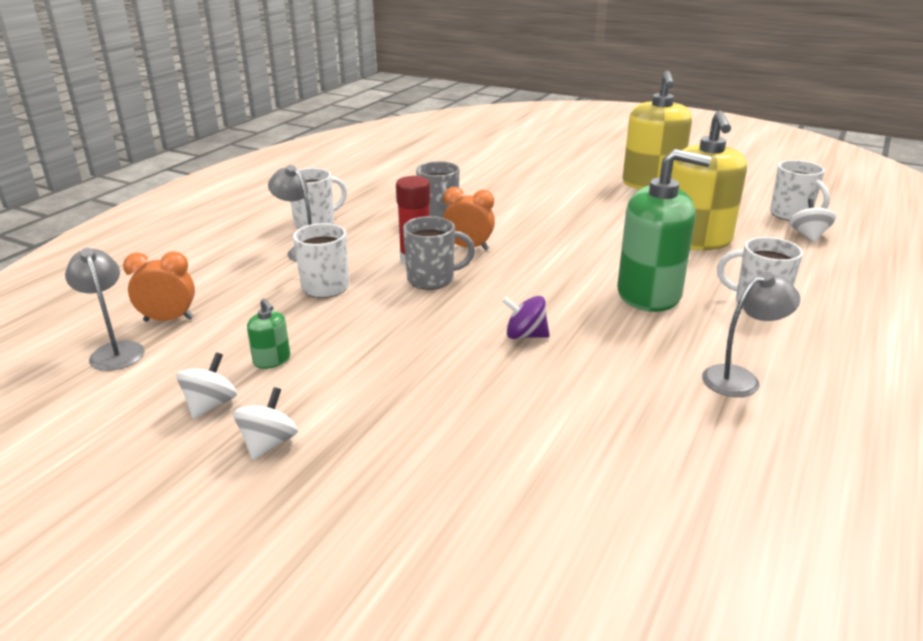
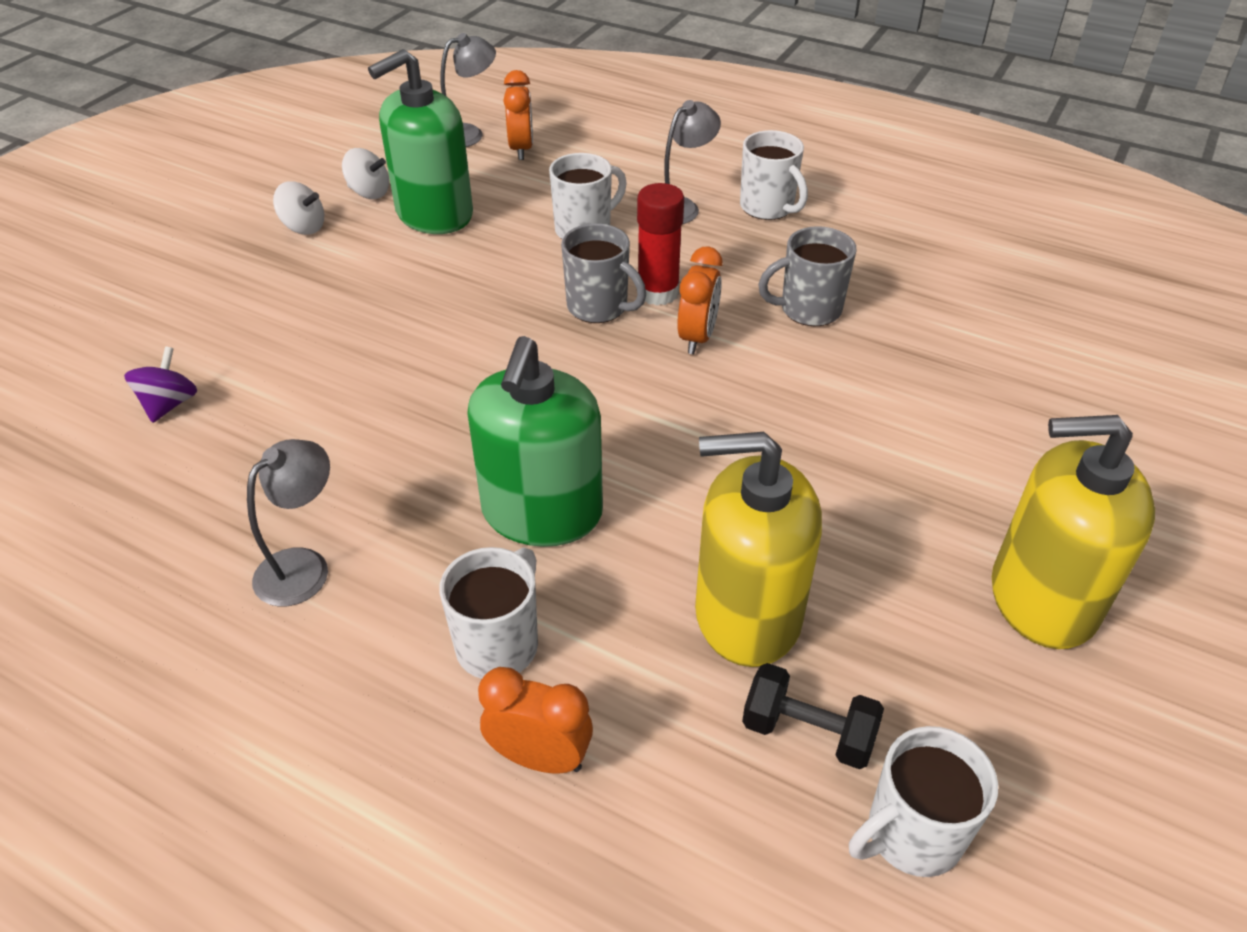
camera: 90 degrees right, 15 degrees up
(272, 360) = (434, 214): green soap dispenser -> green soap dispenser, size x2.39
(432, 279) = (599, 307): grey mug -> grey mug turned 45 degrees counterclockwise
(525, 335) = (448, 380): purple spinning top -> purple spinning top (169, 404)
(740, 378) = (304, 566): grey lamp -> grey lamp turned 120 degrees counterclockwise
(757, 230) = (808, 732): none -> black dumbbell
(808, 236) = (790, 828): white spinning top -> none
(820, 289) = (540, 758): none -> orange clock

